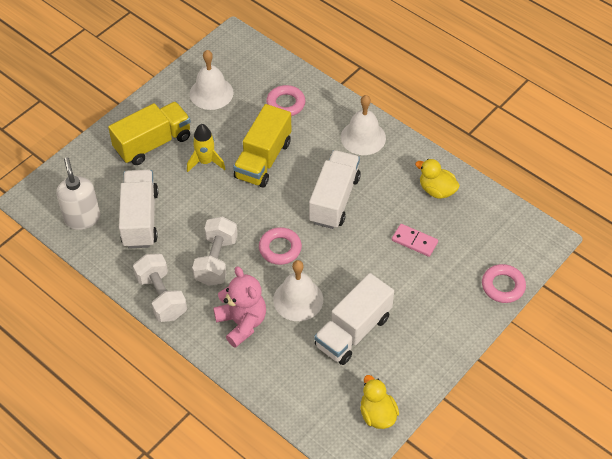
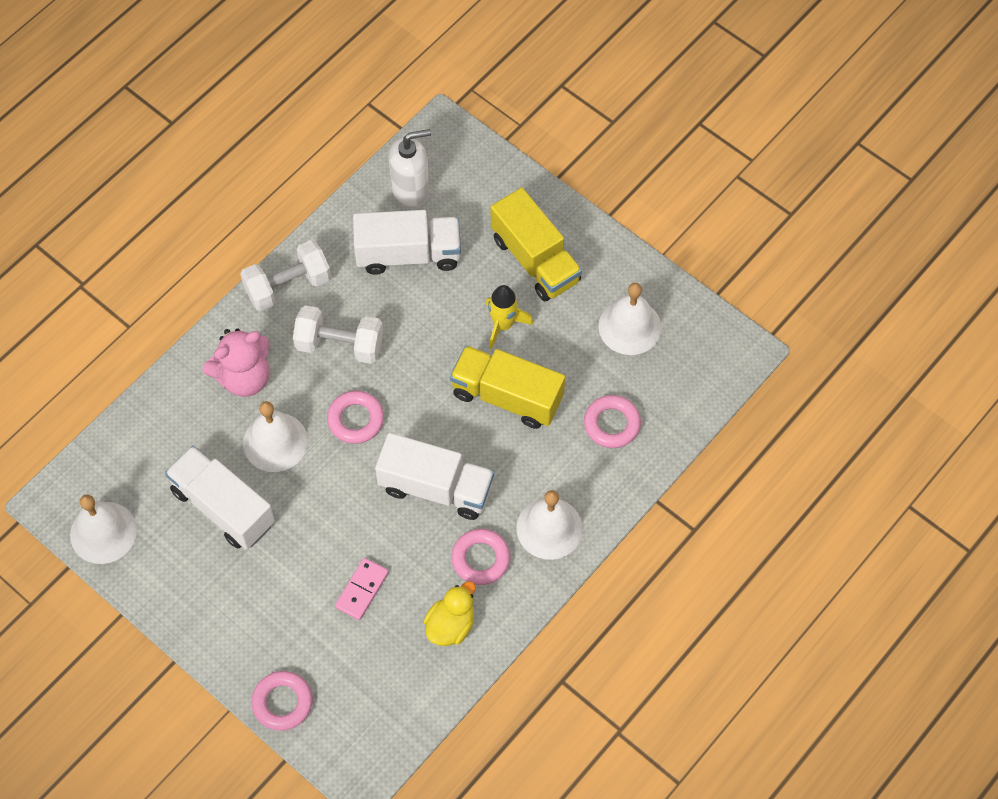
camera: 90 degrees right, 10 degrees up
(377, 414) = (103, 532): yellow duck -> white bell
(387, 174) = (480, 559): none -> pink ring

